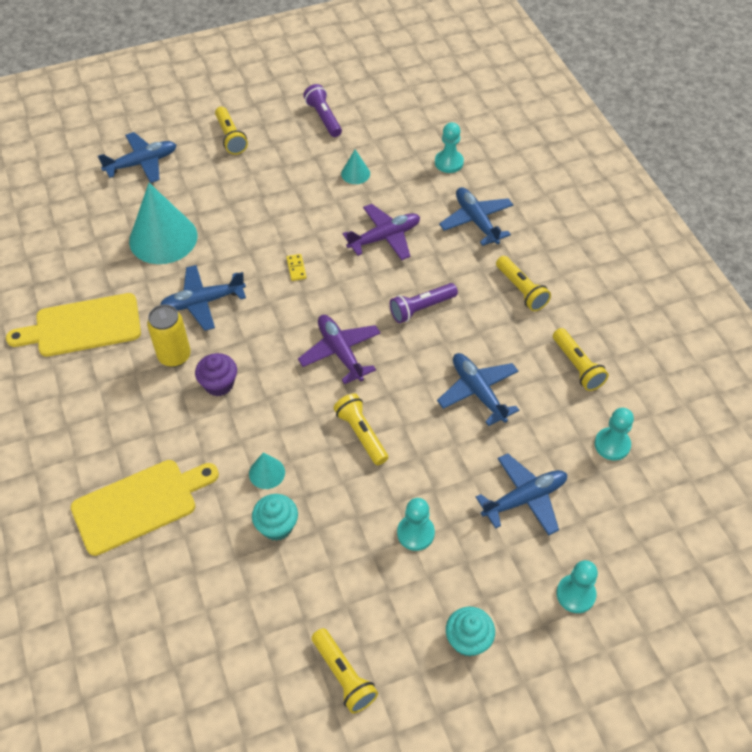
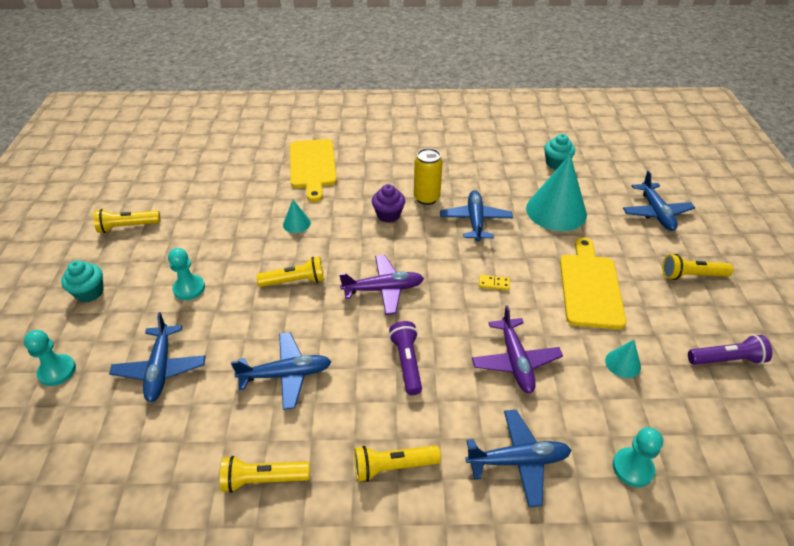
camera: 110 degrees right, 10 degrees down
(83, 326) = (475, 161): yellow cutting board -> yellow cutting board (590, 287)
(277, 526) = (252, 220): turquoise cupcake -> turquoise cupcake (556, 163)
(612, 445) = (155, 468): turquoise pawn -> none

